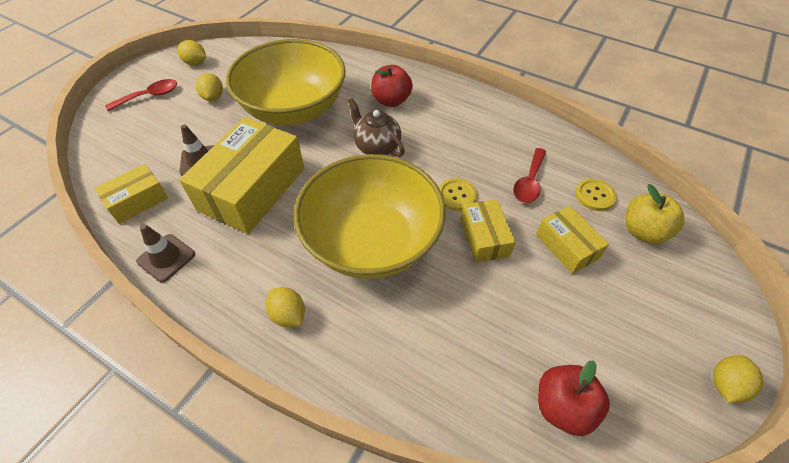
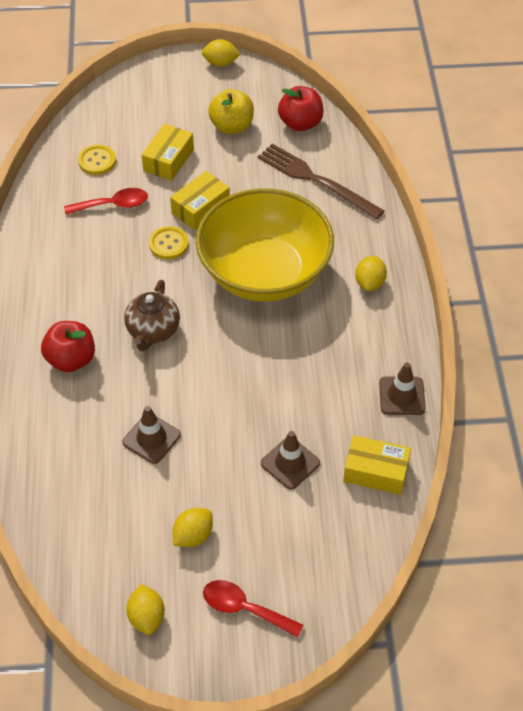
camera: 125 degrees left, 0 degrees up
(252, 189) = (284, 392): yellow box -> none
(294, 109) = (151, 438): yellow bowl -> brown traffic cone
(457, 359) = (315, 180): none -> brown fork
(643, 231) = (116, 124): yellow apple -> yellow apple (232, 126)

